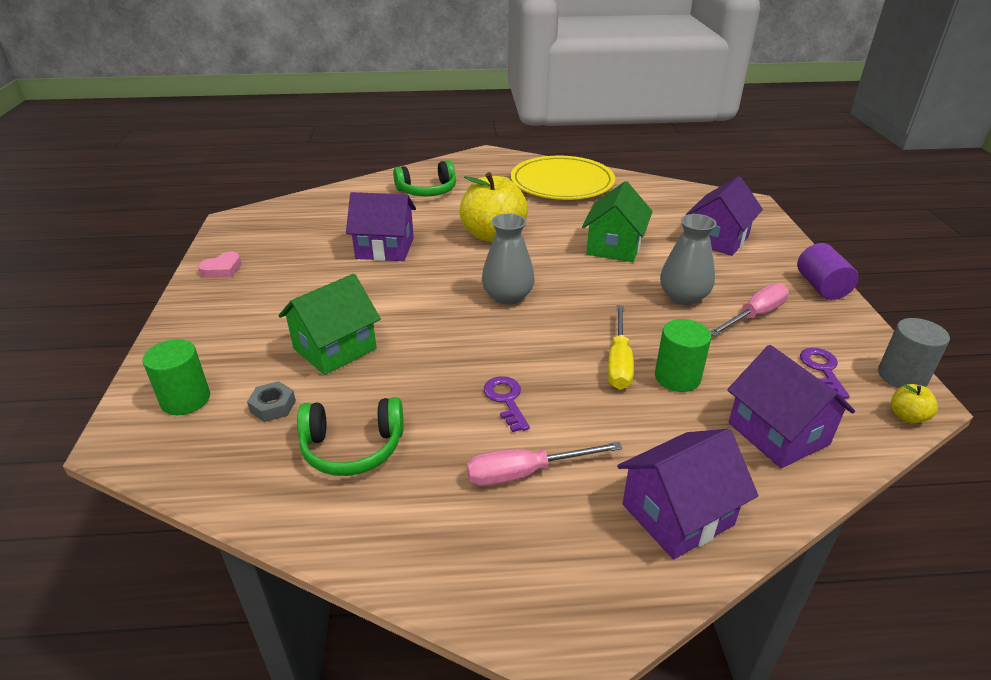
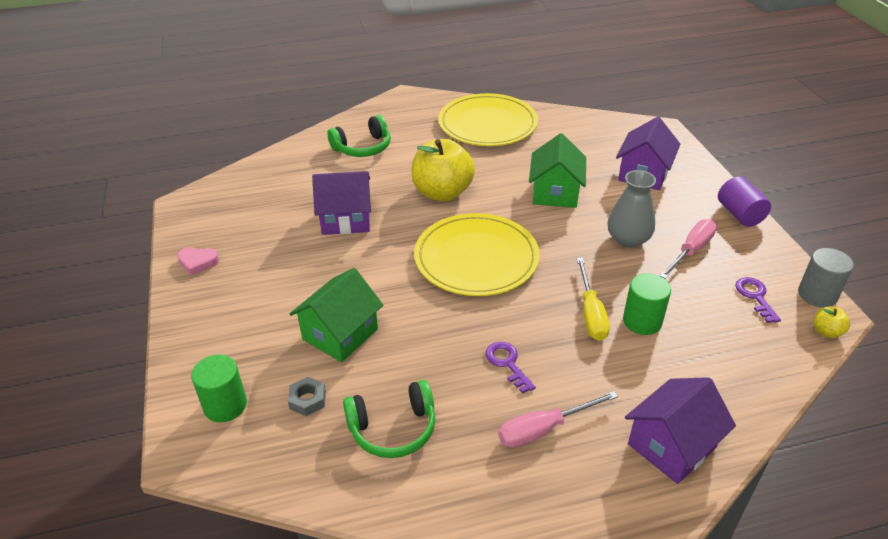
camera: 10 degrees left, 5 degrees up
(222, 269) = (198, 263): pink heart -> pink heart turned 60 degrees clockwise
(507, 296) = (476, 258): grey vase -> yellow plate
(778, 434) = (732, 362): purple house -> none

